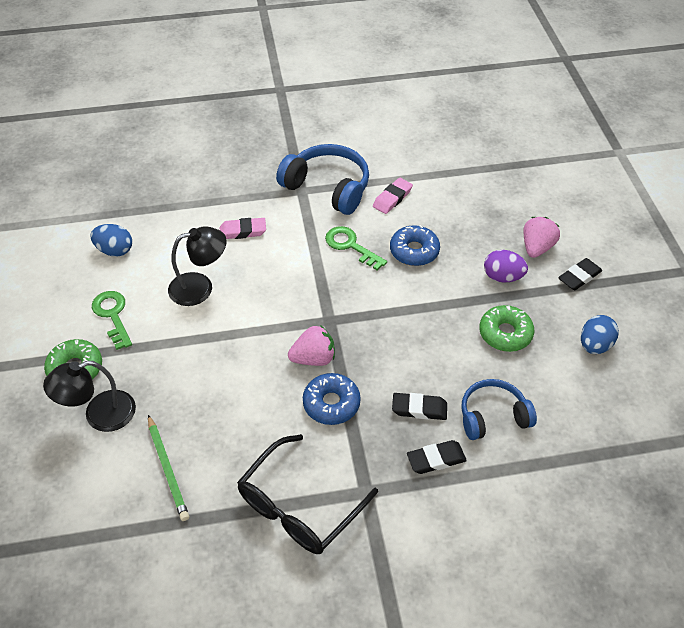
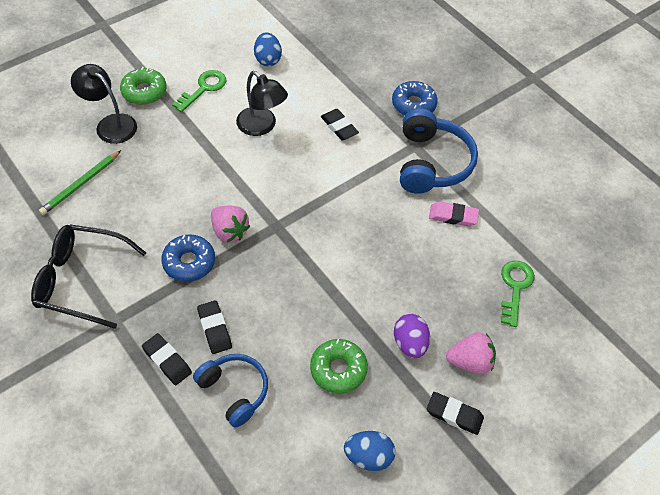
camera: 60 degrees right, 5 degrees up
(243, 231) = (339, 127): pink eraser -> black eraser
(350, 246) = (371, 207): green key -> green key (515, 287)
(414, 251) = (396, 258): blue donut -> blue donut (413, 104)

